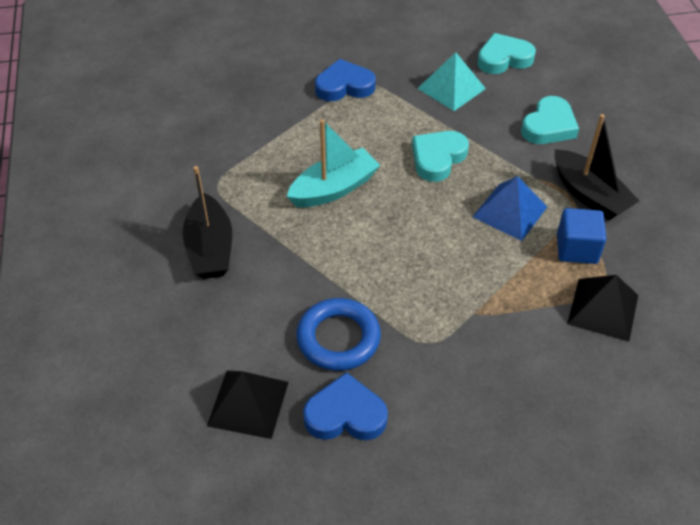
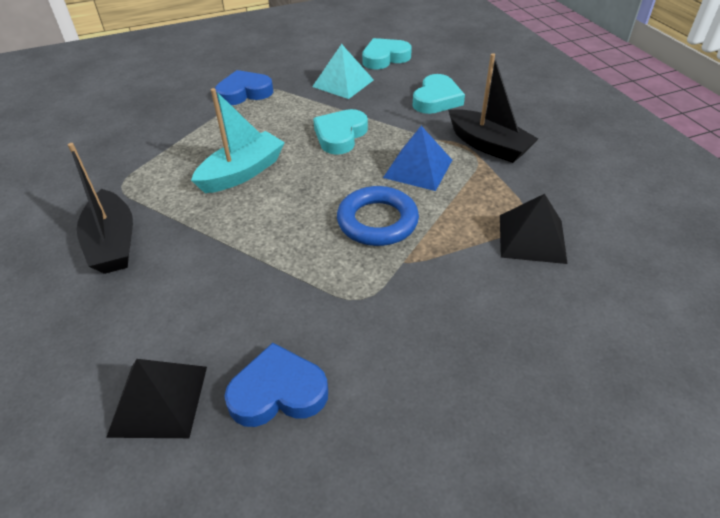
camera: 10 degrees left, 5 degrees down
(338, 338) = (261, 310): blue ring -> blue ring (377, 221)
(576, 249) = (490, 190): blue cube -> none

